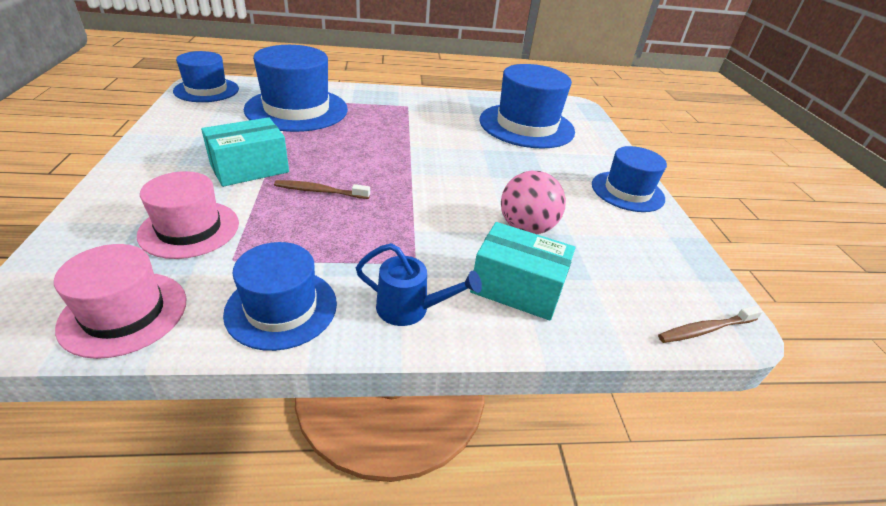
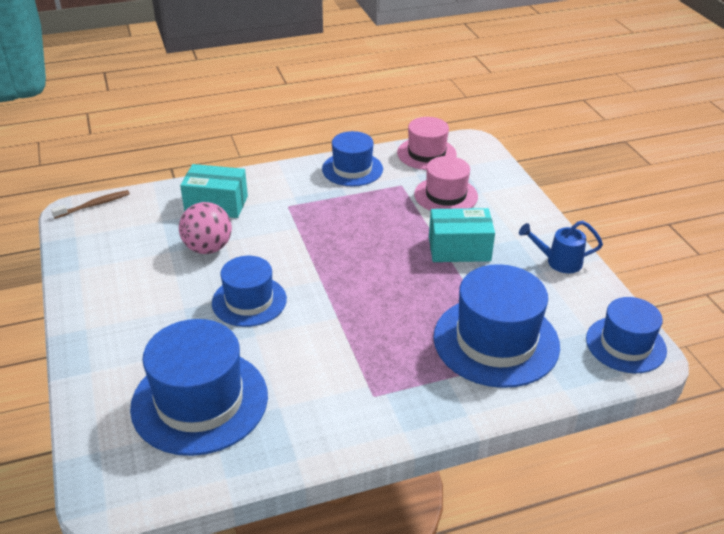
camera: 170 degrees right, 0 degrees up
(250, 168) = (459, 249): turquoise box -> turquoise box turned 45 degrees clockwise
(320, 191) = (386, 241): brown toothbrush -> none
(410, 309) = (281, 181): blue watering can -> blue watering can (559, 262)
(627, 191) = (97, 312): blue hat -> blue hat (249, 301)

